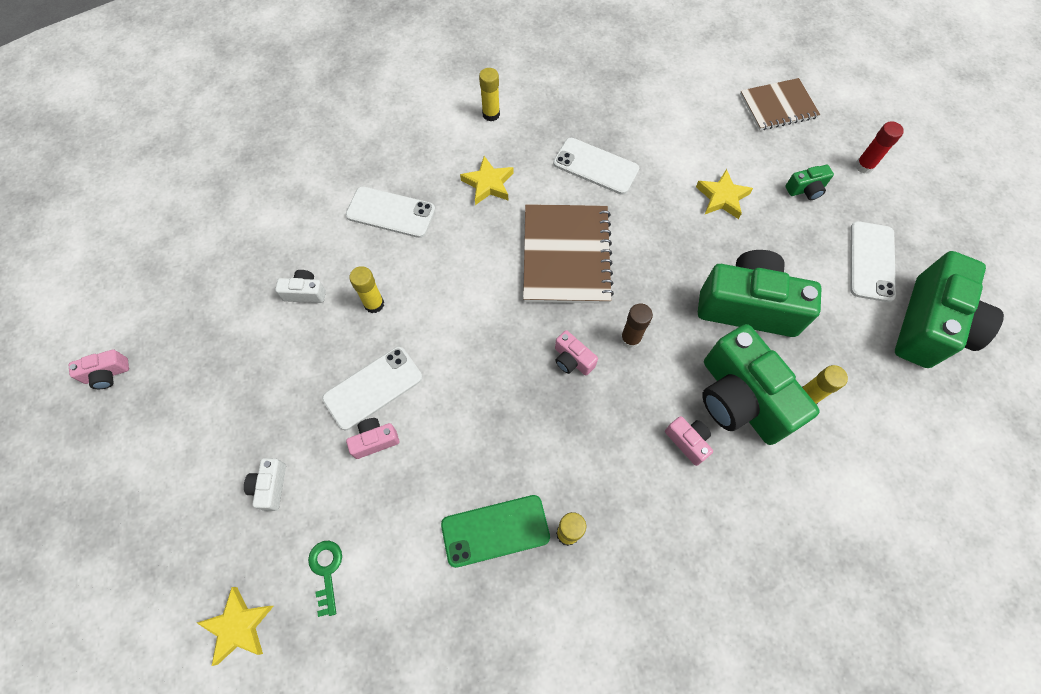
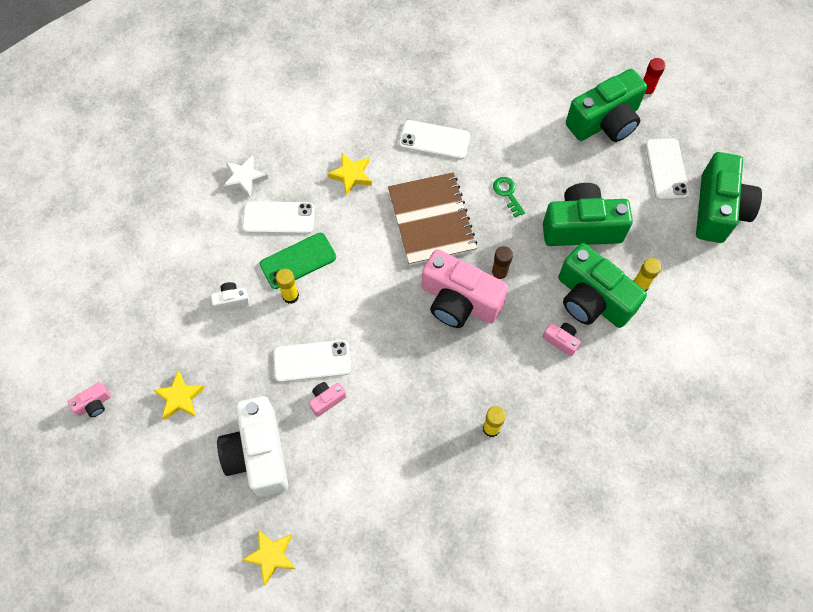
camera: 15 degrees left, 0 degrees up
(270, 486) = (258, 454): white camera -> white camera, size x2.36
(326, 571) = (322, 501): green key -> green key (507, 193)
(368, 161) = (244, 178): none -> white star
(373, 388) = (312, 361): white phone -> white phone turned 45 degrees clockwise
(491, 114) = (335, 114): yellow glue stick -> none
(495, 530) = (438, 440): green phone -> green phone (298, 261)
(572, 360) = (459, 301): pink camera -> pink camera, size x2.36
(722, 197) = (541, 143): yellow star -> yellow star (180, 398)
(778, 106) = (568, 55): brown notebook -> none
(805, 190) = (605, 122): green camera -> green camera, size x2.36

